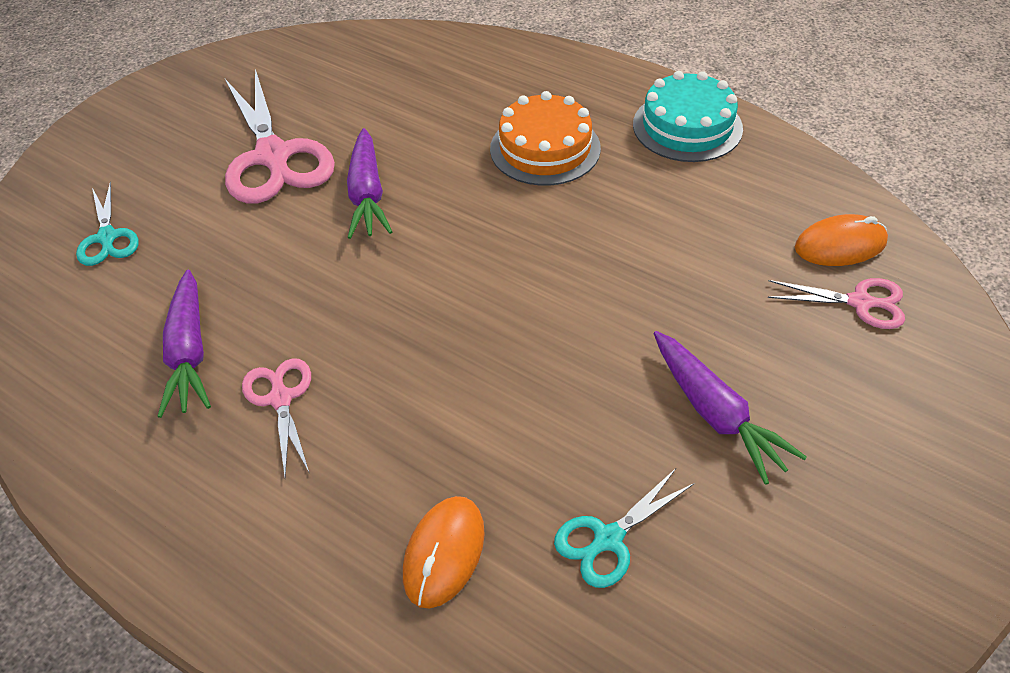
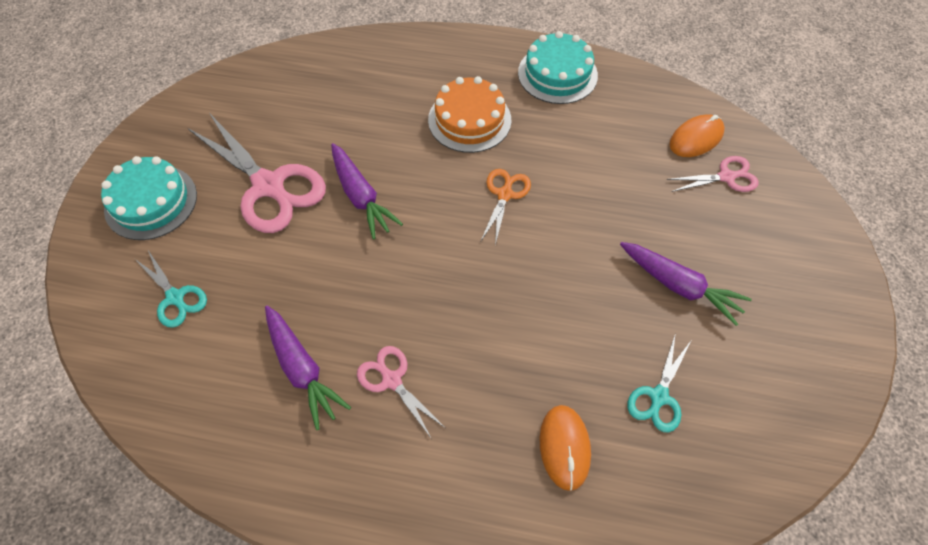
camera: 25 degrees left, 10 degrees up
(144, 139) = (151, 202): none -> turquoise cake
(541, 239) = (505, 194): none -> orange scissors

